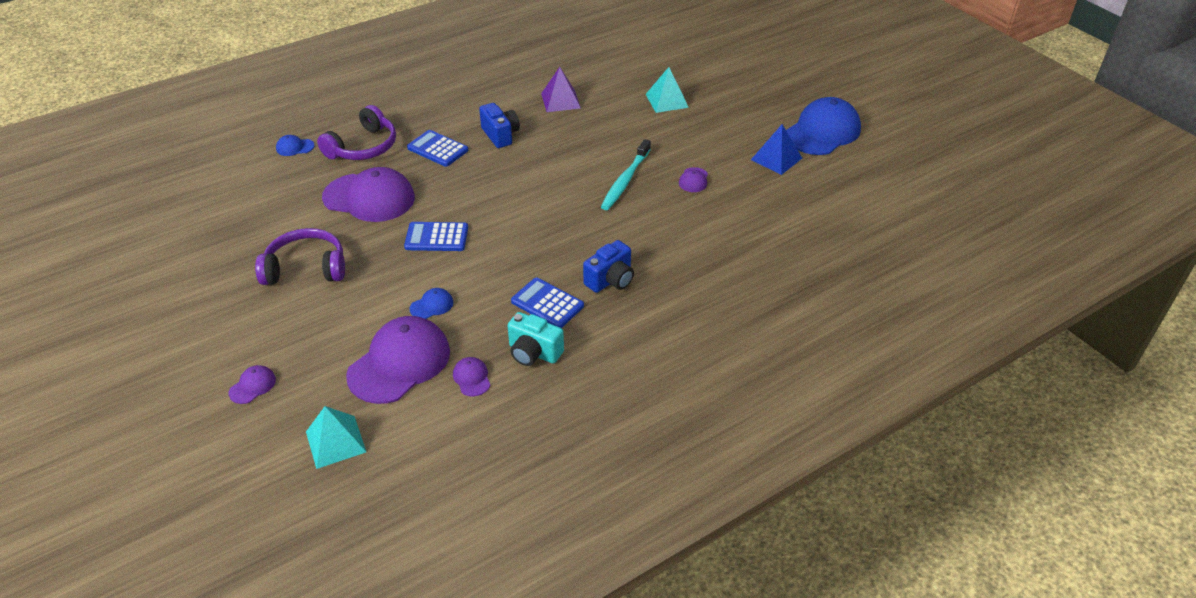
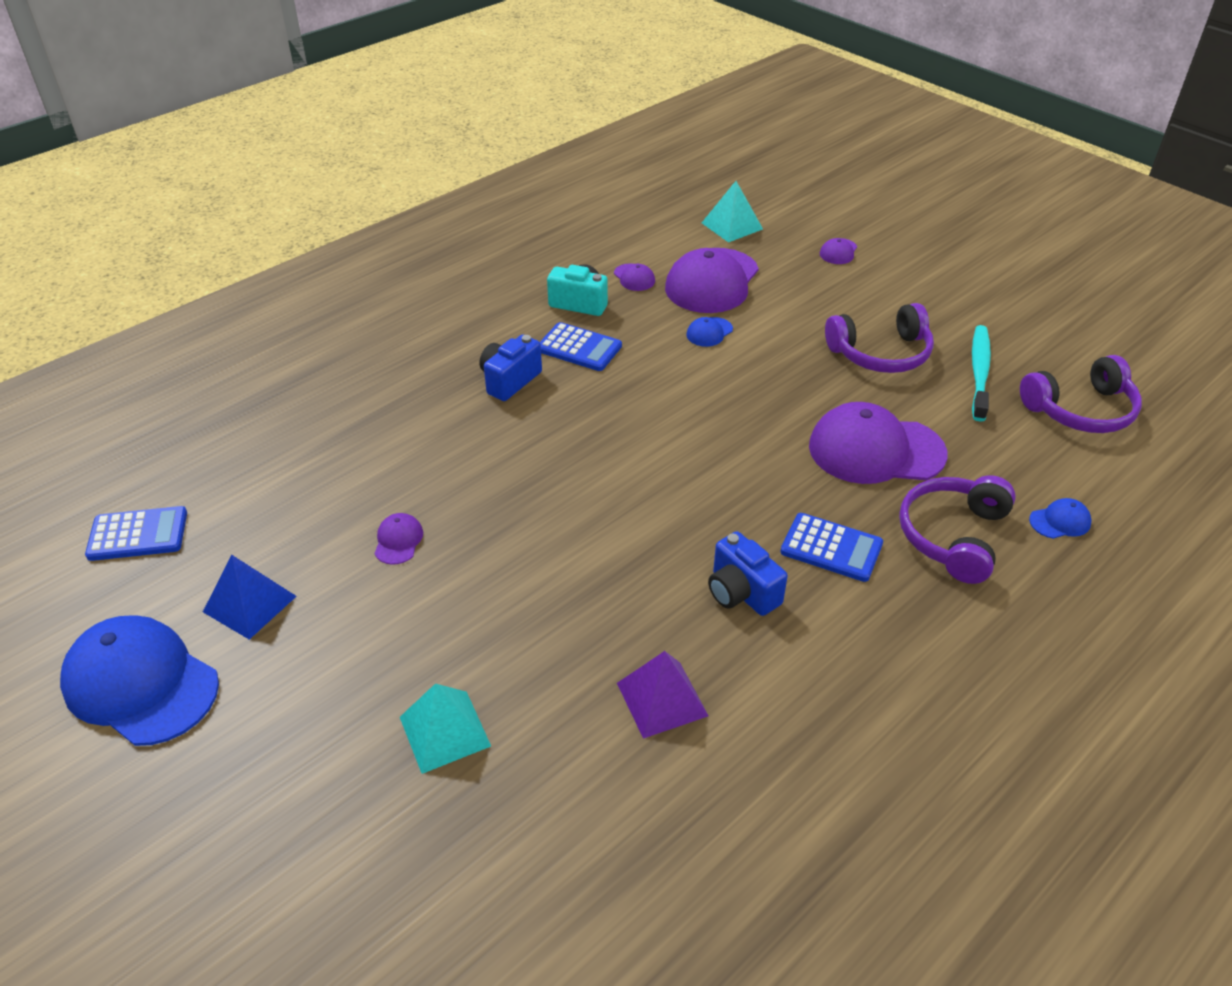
camera: 170 degrees right, 0 degrees up
(206, 207) = (1081, 410): none -> purple headphones
(436, 237) = (748, 406): blue calculator -> blue calculator (138, 534)
(625, 180) = (508, 526): turquoise toothbrush -> turquoise toothbrush (979, 372)
(822, 132) = (141, 683): blue cap -> blue cap turned 90 degrees clockwise

